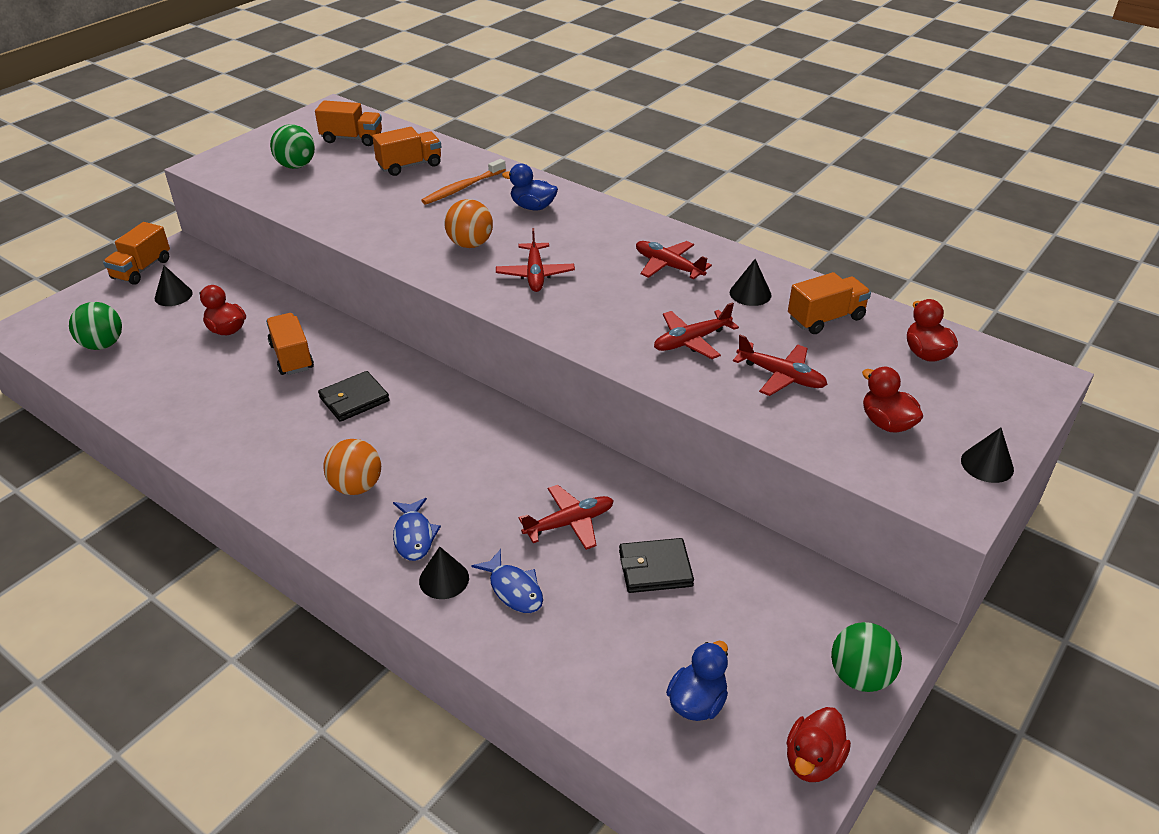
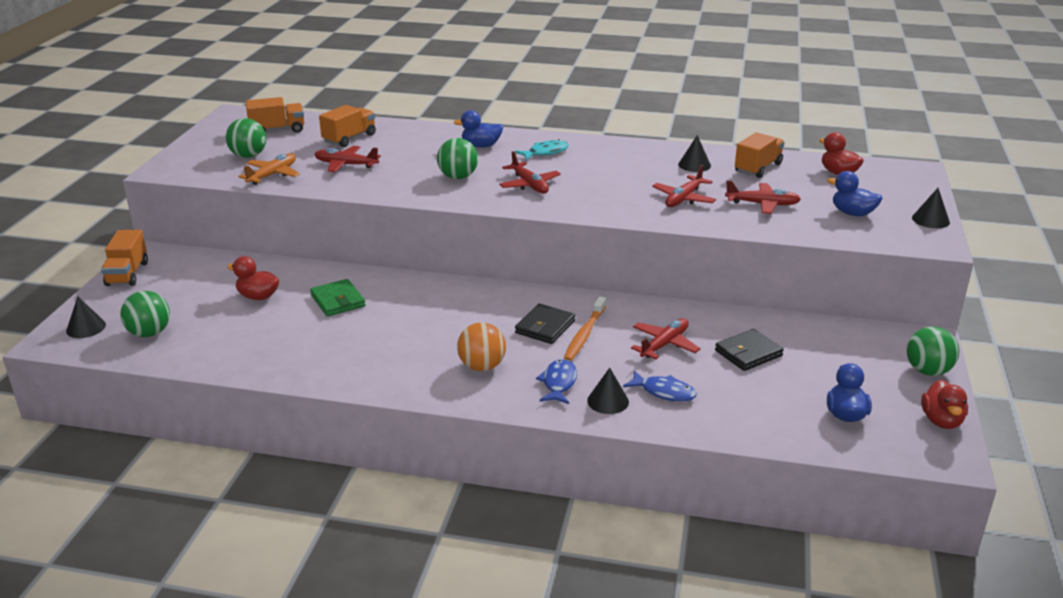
camera: 25 degrees left, 10 degrees down
(173, 295) = (180, 285): black cone -> black cone (86, 327)
(292, 357) = (338, 301): orange truck -> green wallet
(296, 196) = (273, 175): none -> orange plane
(354, 399) = (421, 315): black wallet -> black wallet (545, 327)
(414, 536) = (559, 383): blue fish -> blue fish turned 135 degrees counterclockwise
(463, 188) = (411, 144): orange toothbrush -> orange toothbrush (584, 334)
(470, 244) = (458, 177): orange ball -> green ball
(593, 233) = (545, 152): none -> turquoise fish
(668, 266) = (621, 161): red plane -> red plane (346, 165)
(886, 423) = (852, 213): red duck -> blue duck

